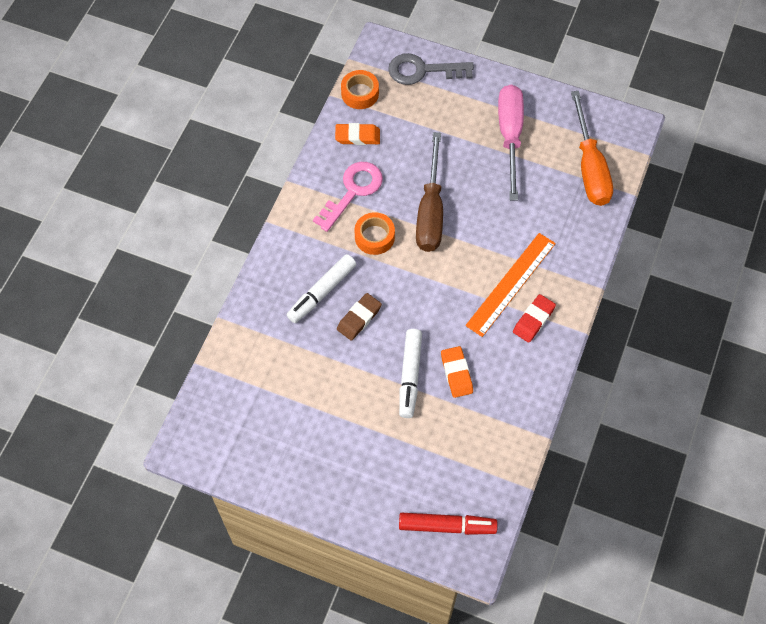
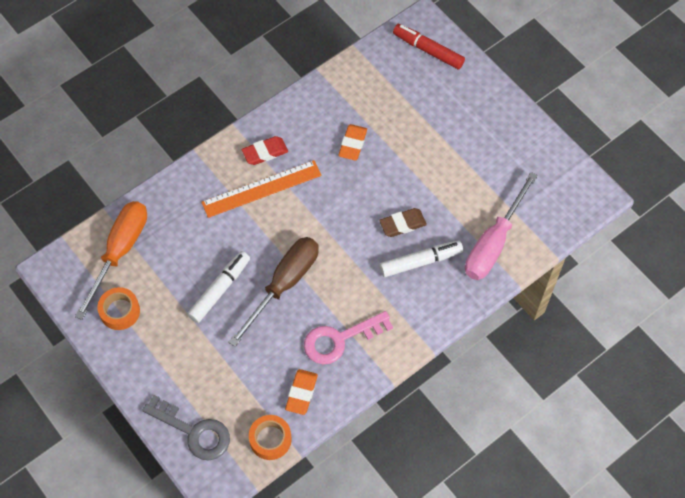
camera: 150 degrees left, 0 degrees up
(357, 136) = (301, 393): orange eraser -> orange eraser turned 75 degrees clockwise
(374, 237) = (347, 287): orange tape -> orange tape (120, 311)
(410, 376) = (390, 160): white marker -> white marker (220, 289)
(510, 136) = (164, 317): pink screwdriver -> pink screwdriver (494, 243)

